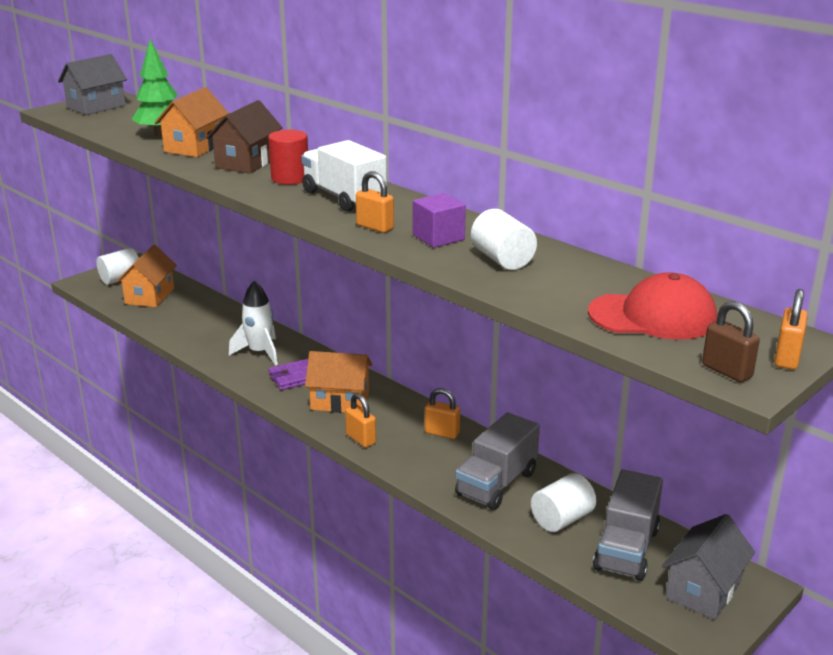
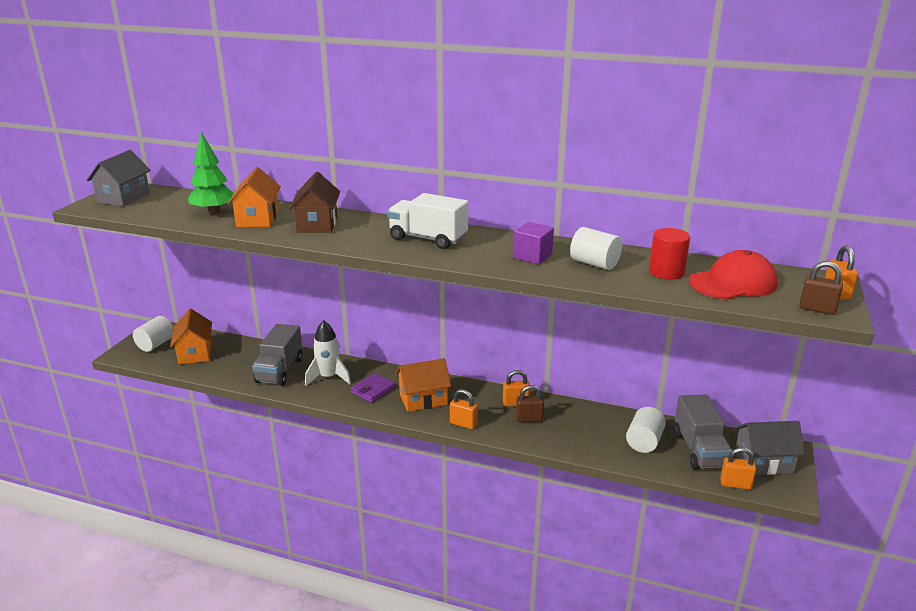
camera: 25 degrees left, 0 degrees up
(290, 178) = (367, 231): red cylinder -> red cylinder (666, 272)
(375, 227) = (479, 257): orange padlock -> orange padlock (735, 484)
(441, 454) = (529, 419): none -> brown padlock
(496, 484) = (582, 429): grey truck -> grey truck (279, 370)
(703, 590) = (763, 462): grey house -> grey house turned 75 degrees clockwise

